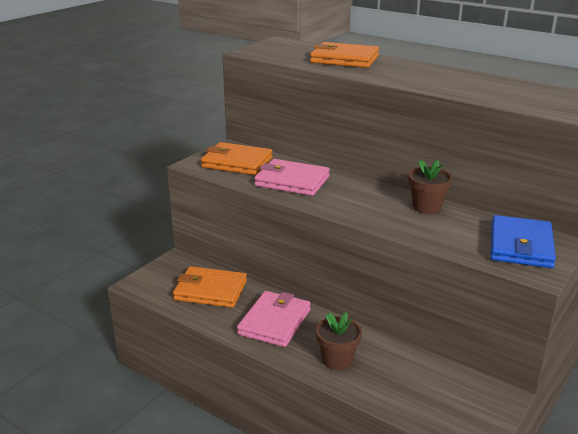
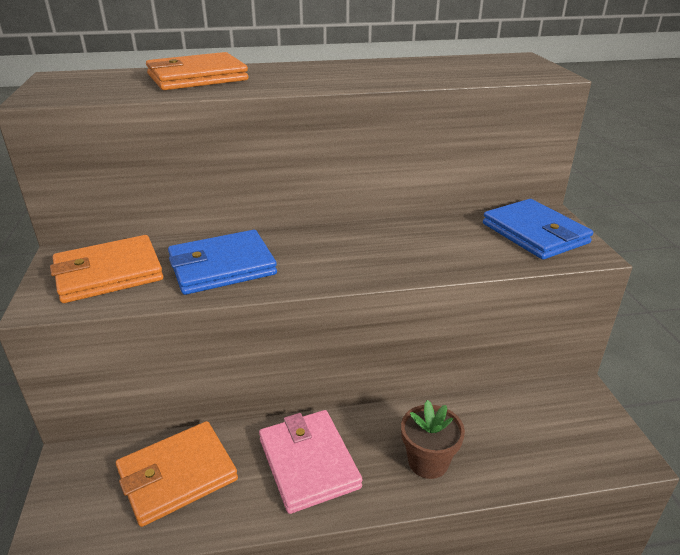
camera: 45 degrees left, 5 degrees up
(292, 181) = (222, 266): pink wallet -> blue wallet
(427, 207) = (404, 232): brown flower pot -> none

